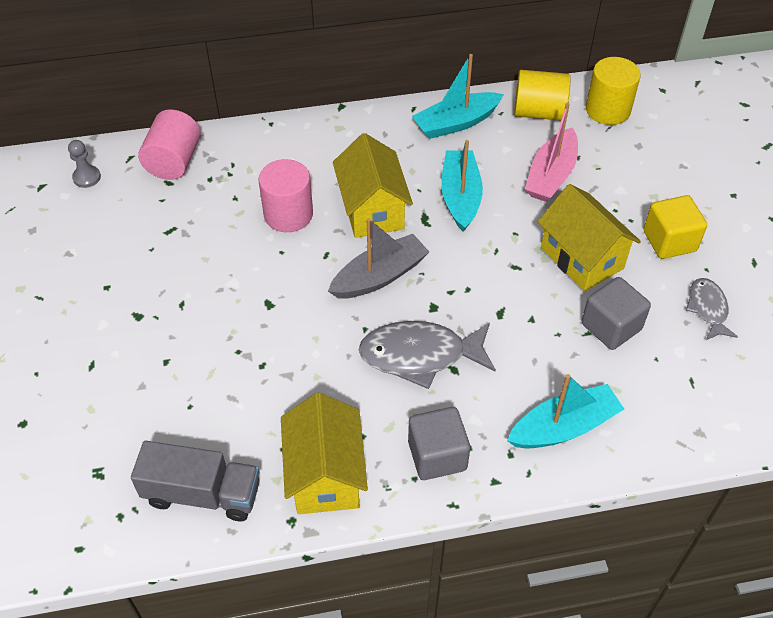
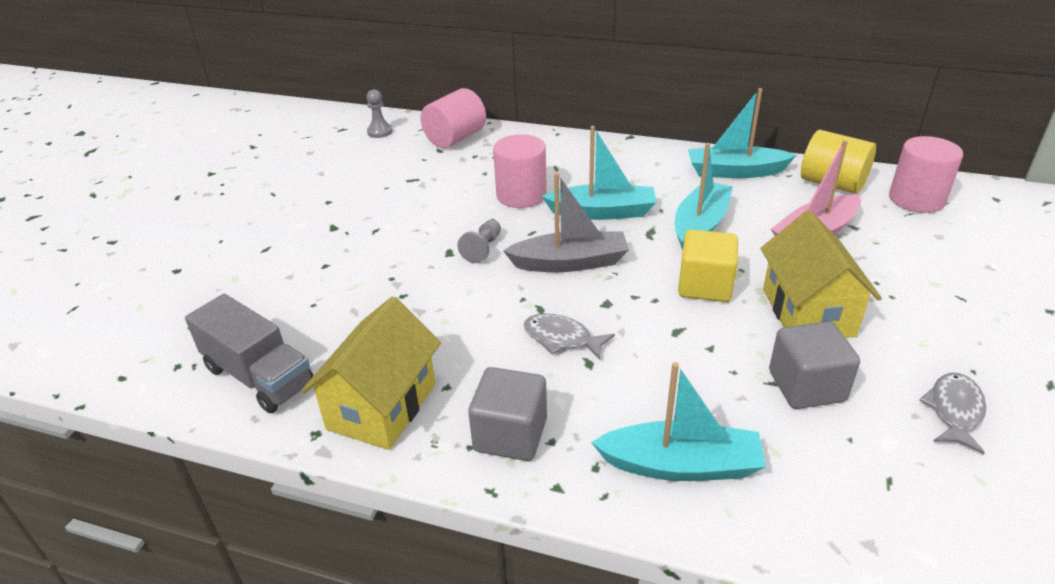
camera: 30 degrees right, 15 degrees down
(296, 289) = (482, 249): none -> grey pawn
(372, 210) = (602, 212): yellow house -> turquoise boat
(420, 355) = (561, 338): grey fish -> grey fish, size x0.57
(608, 110) = (916, 199): yellow cylinder -> pink cylinder
(669, 241) = (933, 329): yellow cube -> yellow cube (705, 286)

